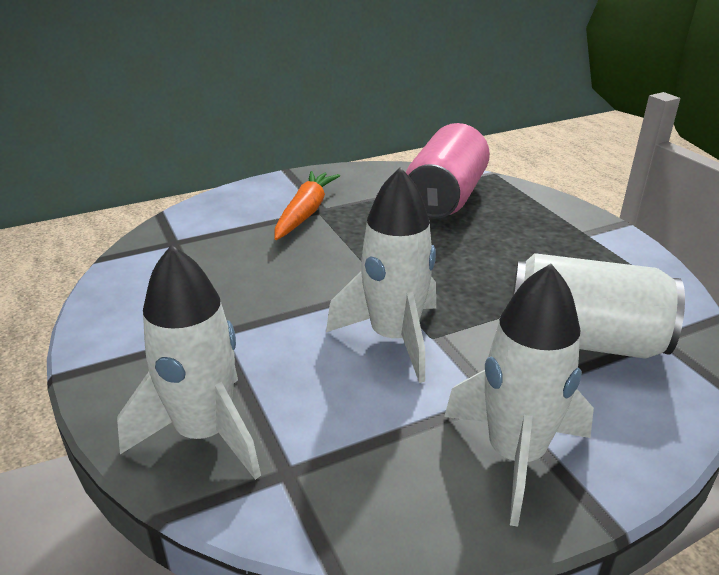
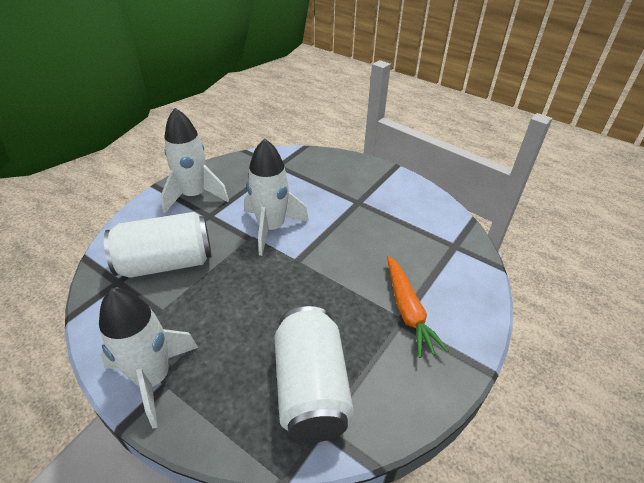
camera: 150 degrees right, 10 degrees up
(205, 433) = (318, 166): white rocket -> white rocket (153, 378)
(445, 198) = (311, 388): pink can -> white can

